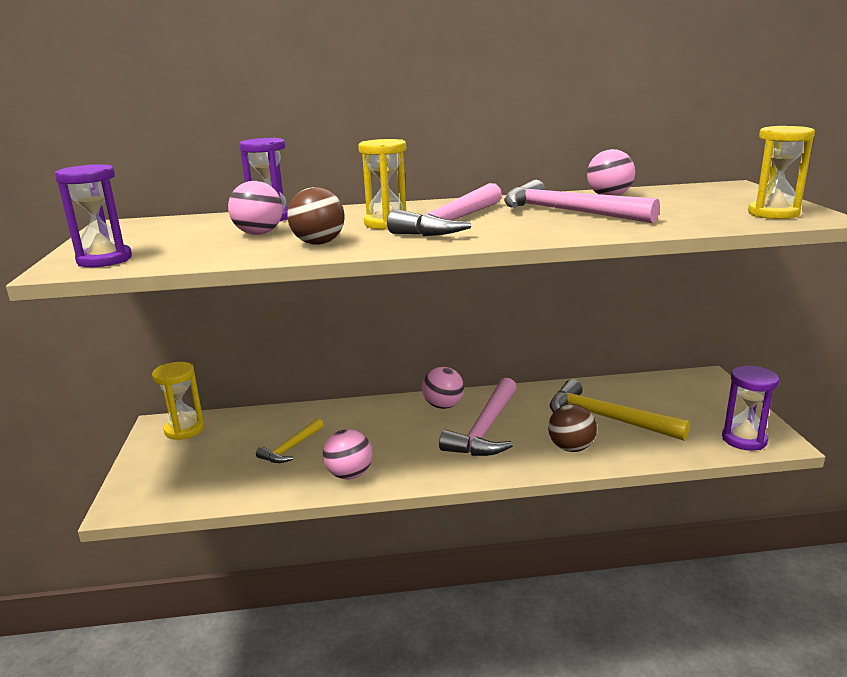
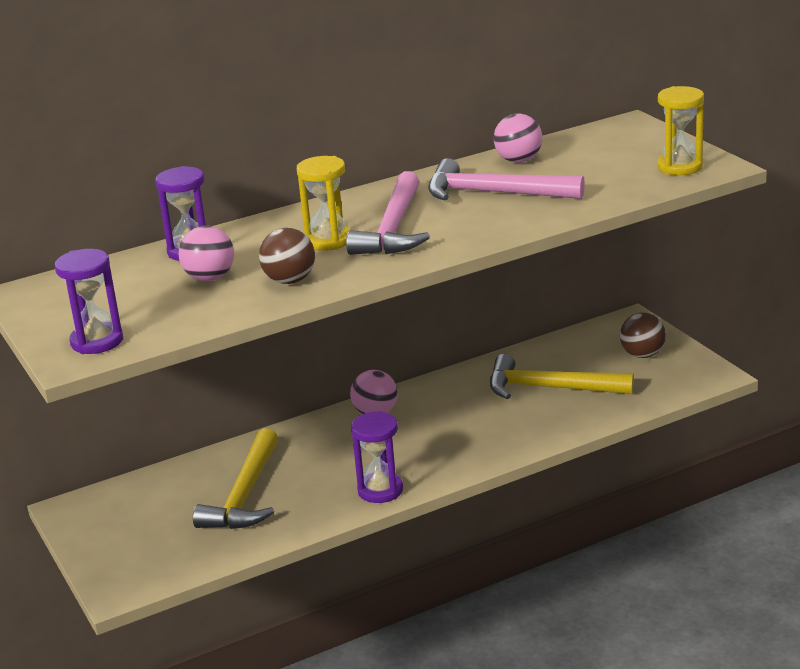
camera: 20 degrees left, 5 degrees up
(184, 430) = (103, 506): yellow hourglass -> none
(291, 448) = (245, 495): yellow hammer -> yellow hammer, size x1.82
(349, 474) = (329, 504): pink ball -> none
(486, 429) = (436, 427): pink hammer -> none
(571, 448) = (530, 426): brown ball -> brown ball (642, 355)
(744, 439) = (685, 380): purple hourglass -> purple hourglass (380, 490)

